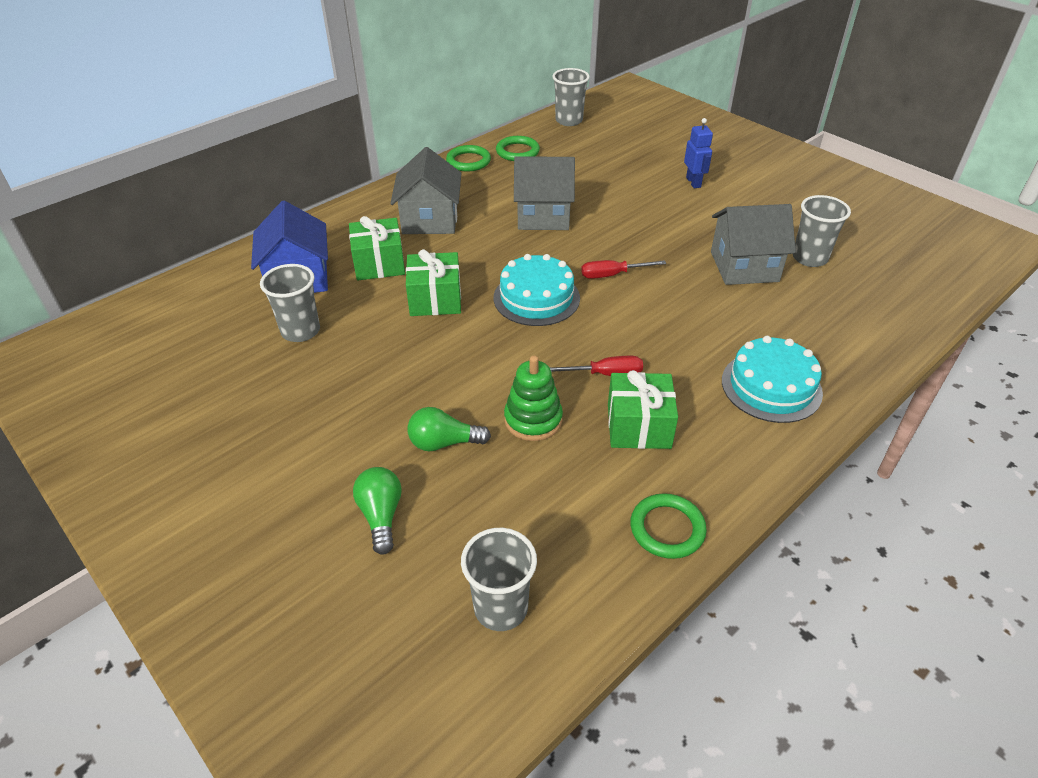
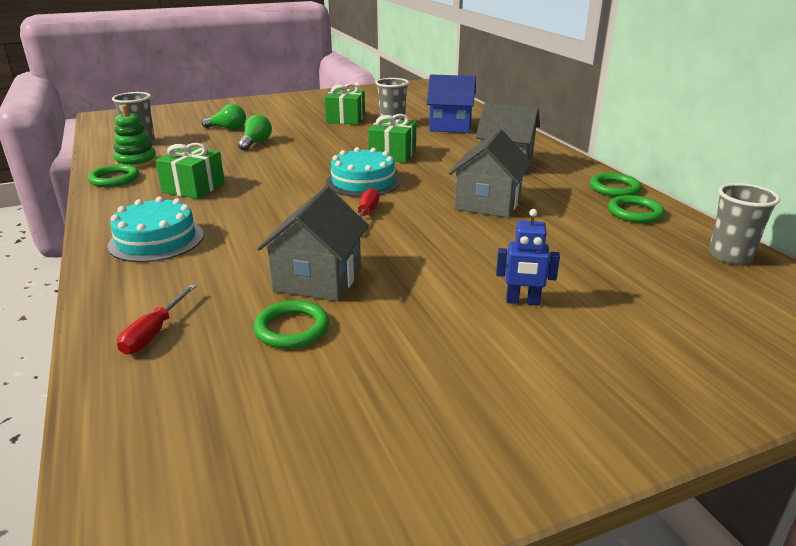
camera: 110 degrees right, 15 degrees down
(379, 264) = (451, 144): green gift -> green gift (346, 119)
(533, 420) = (242, 163): green stacking toy -> green stacking toy (136, 162)
(605, 374) = (253, 188): red screwdriver -> red screwdriver (154, 333)
(810, 258) = (292, 328): grey cup -> green ring

